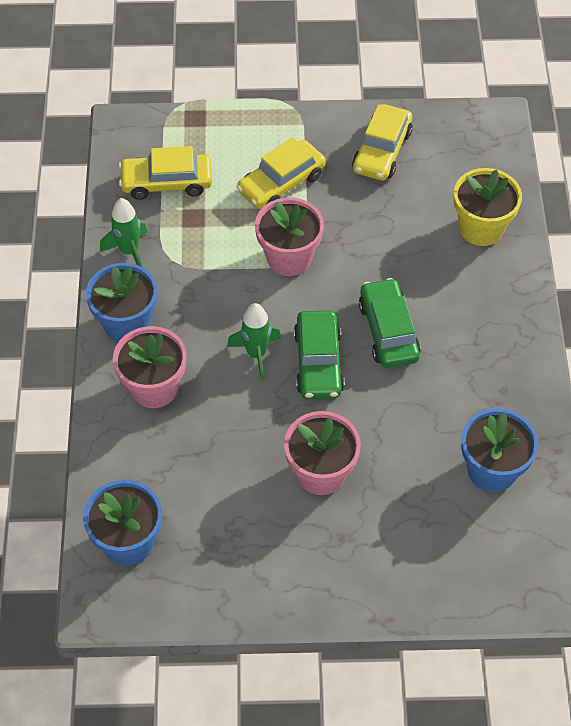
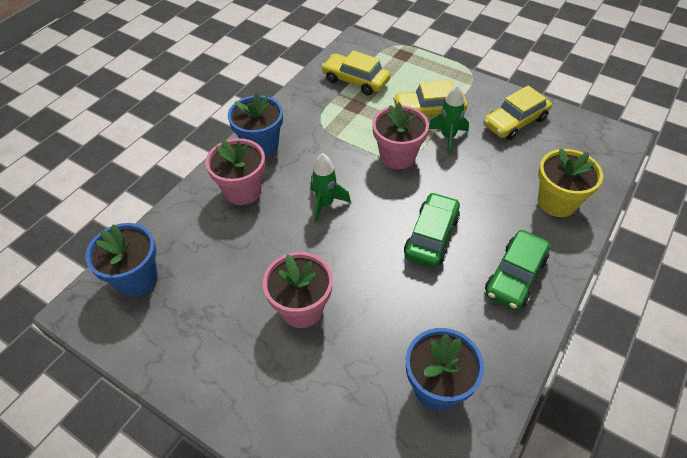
camera: 35 degrees right, 5 degrees down
(129, 251) = (299, 107): green rocket -> green rocket (448, 137)
(318, 362) = (363, 231): green car -> green car (515, 276)

